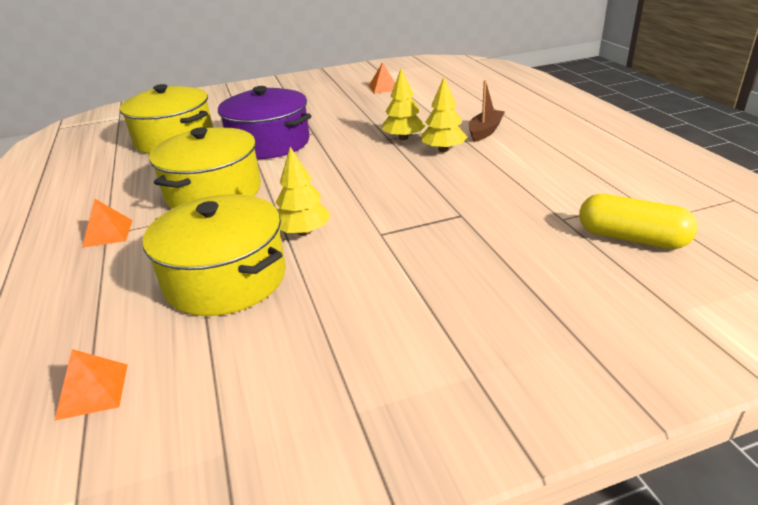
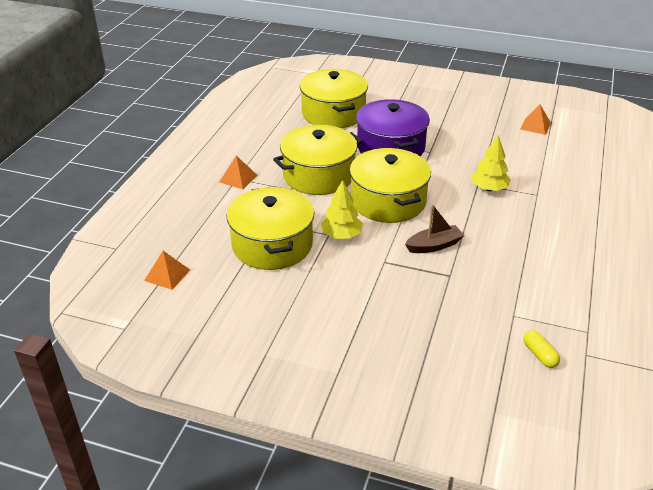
camera: 35 degrees right, 5 degrees up
(319, 183) = (388, 201): none -> yellow pot
(443, 150) = (505, 214): yellow tree -> none
(485, 131) = (560, 213): brown boat -> brown boat (434, 245)
(631, 238) = (539, 355): yellow capsule -> yellow capsule, size x0.54

